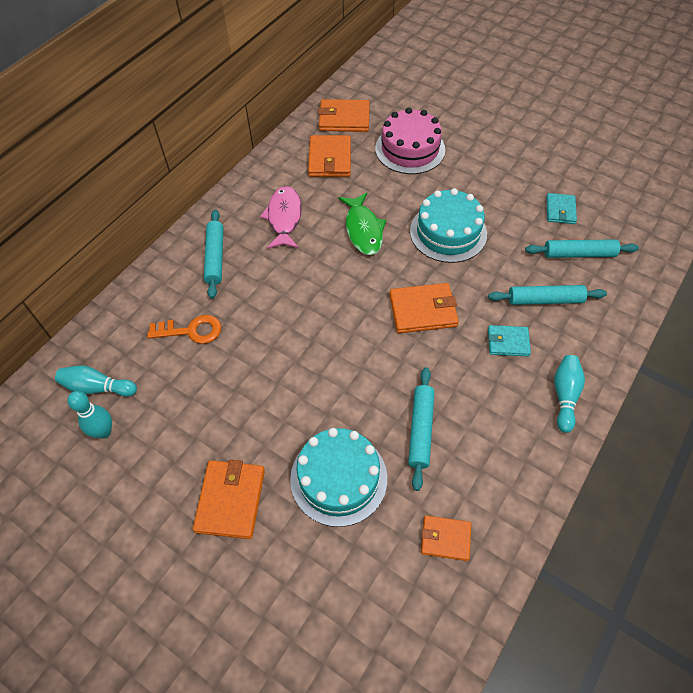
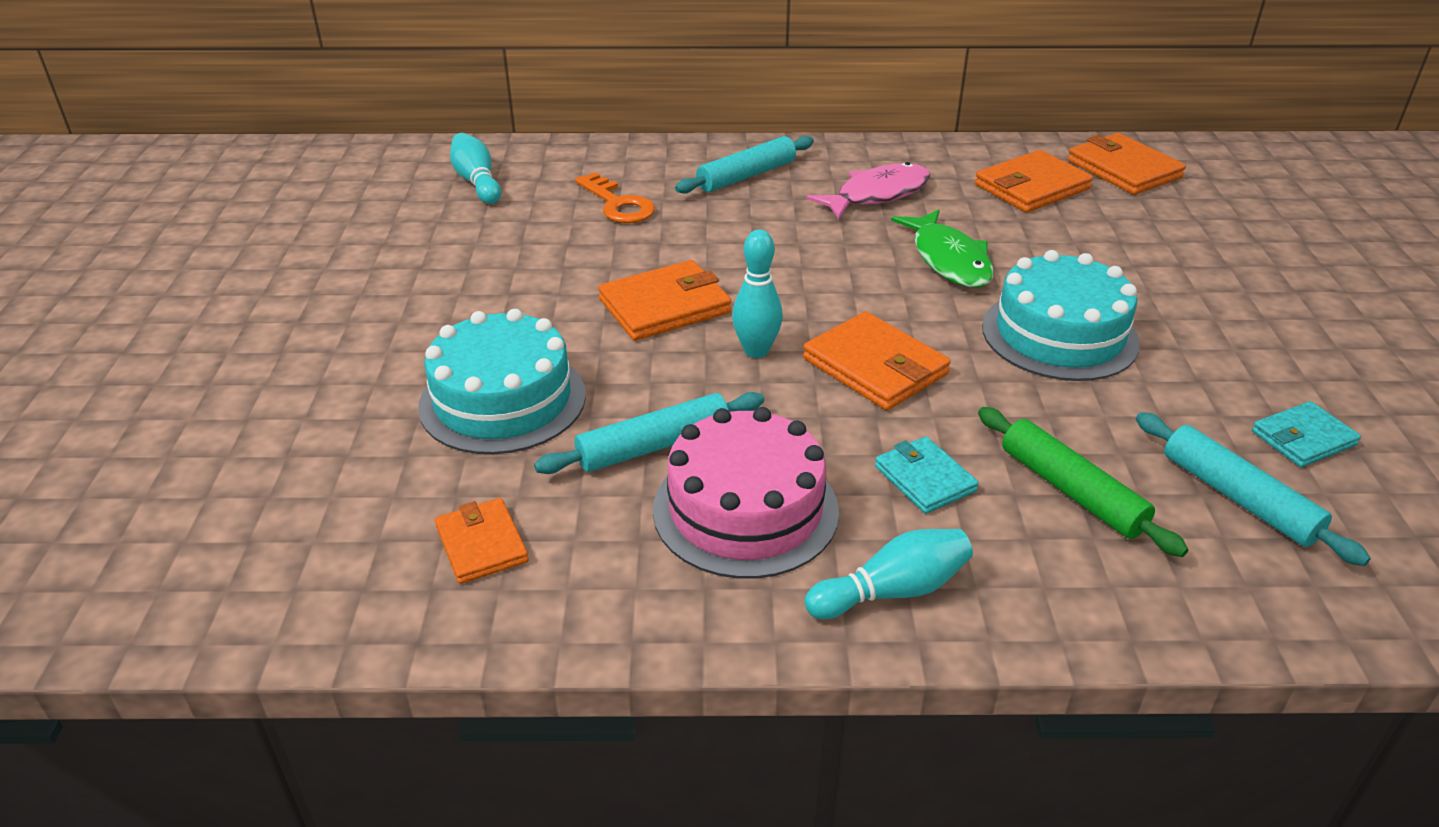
camera: 55 degrees right, 20 degrees down
(104, 432) = (423, 209): turquoise bowling pin -> turquoise bowling pin (756, 351)
(230, 500) = (399, 327): orange wallet -> orange wallet (664, 306)
(363, 230) = (948, 260): green fish -> green fish turned 60 degrees counterclockwise
(410, 149) = (1164, 240): pink cake -> pink cake (745, 510)
(545, 300) = (1071, 491): turquoise rolling pin -> green rolling pin

